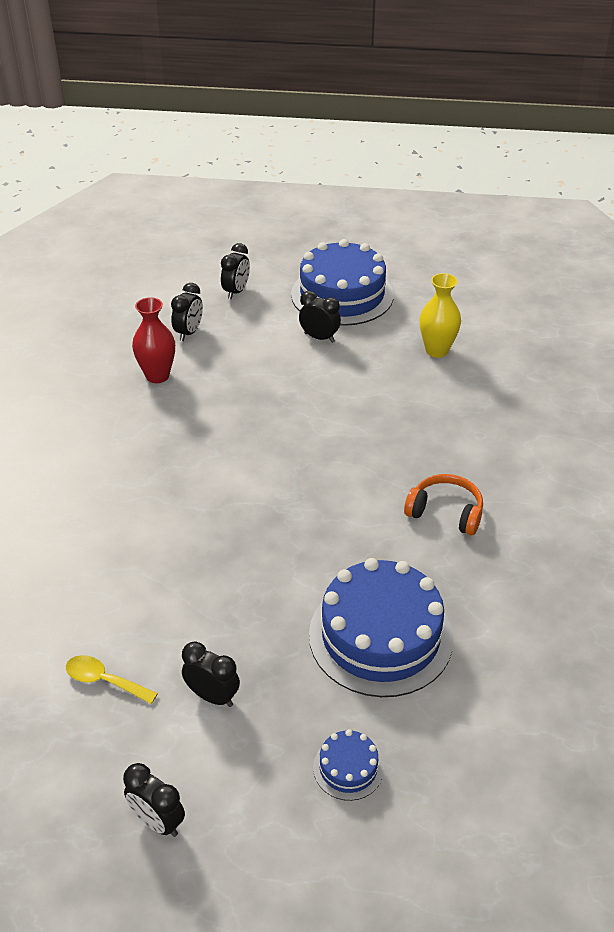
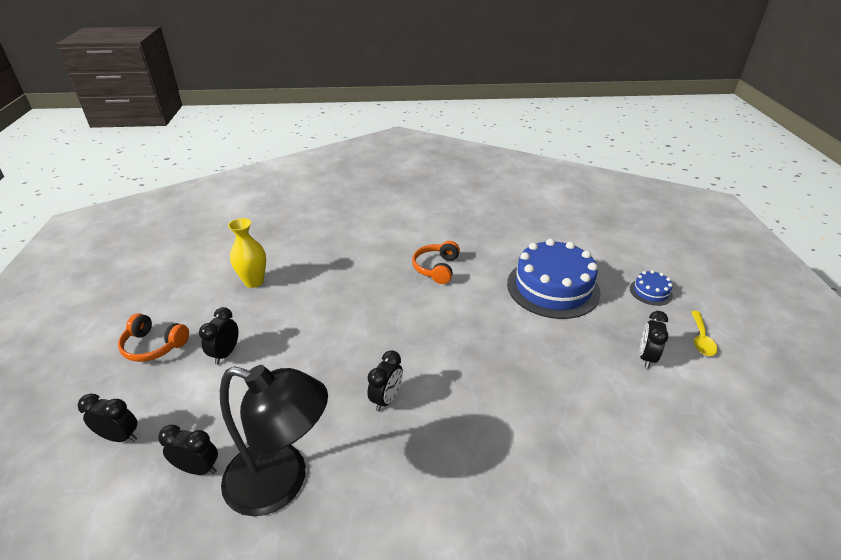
camera: 100 degrees left, 5 degrees down
(105, 681) = (676, 422): yellow spoon -> yellow spoon (701, 339)
(157, 376) = (281, 482): red vase -> black lamp
(157, 821) = (749, 366): black clock -> black clock (386, 399)
(342, 295) = (154, 345): blue cake -> orange headphones

